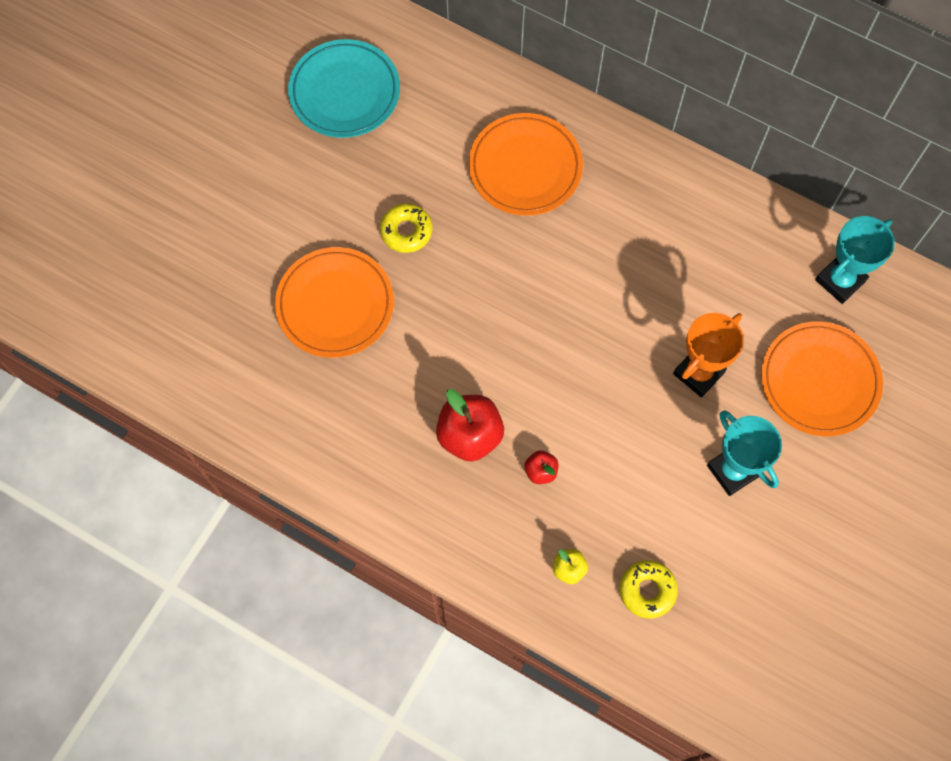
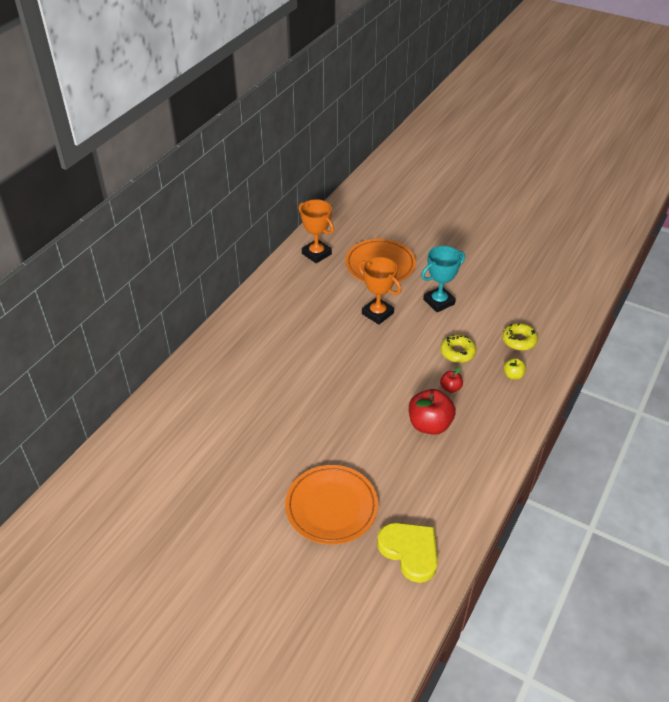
camera: 90 degrees left, 25 degrees down
(266, 396) = (410, 551): none -> yellow heart
(345, 92) = (140, 506): turquoise plate -> none
(406, 231) = (270, 462): yellow donut -> yellow donut (457, 352)
(525, 168) = (224, 393): orange plate -> none
(840, 280) = (316, 254): turquoise trophy -> orange trophy

